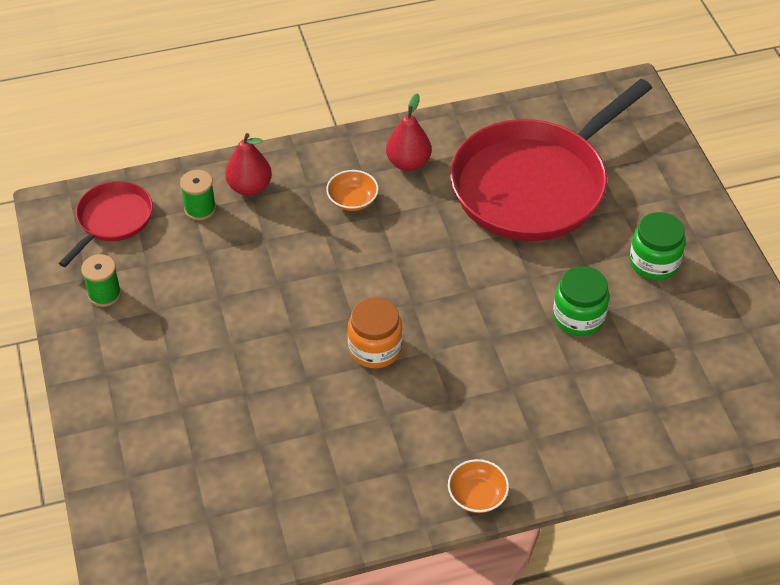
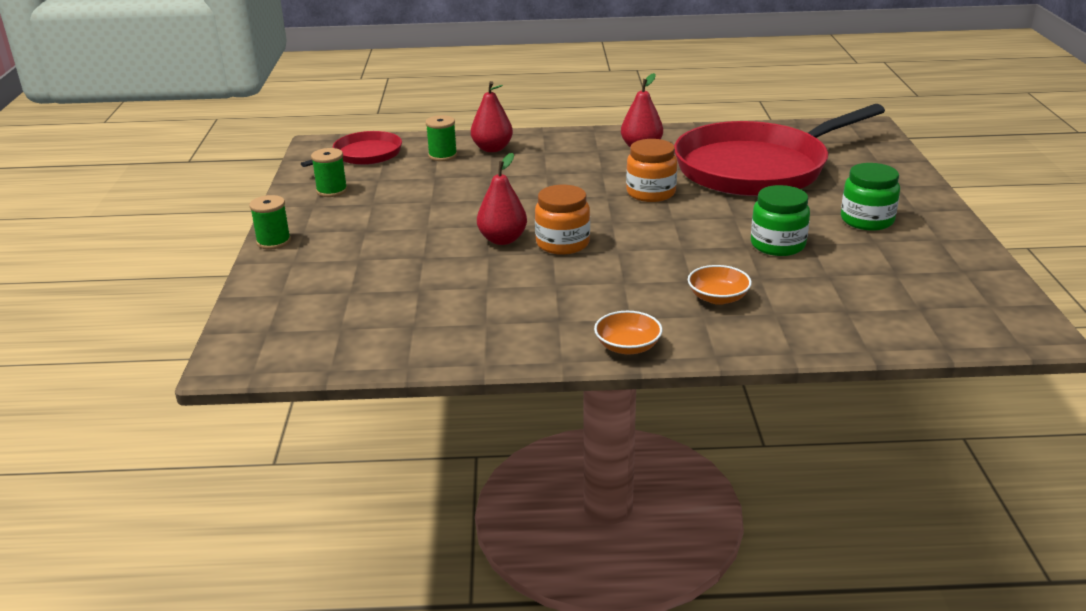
camera: 15 degrees right, 20 degrees down
(81, 394) = (273, 242): none -> green spool
(314, 352) = (502, 240): none -> red pear
(352, 200) = (581, 162): orange bowl -> orange bowl (718, 298)
(438, 247) = (651, 193): none -> orange jar

